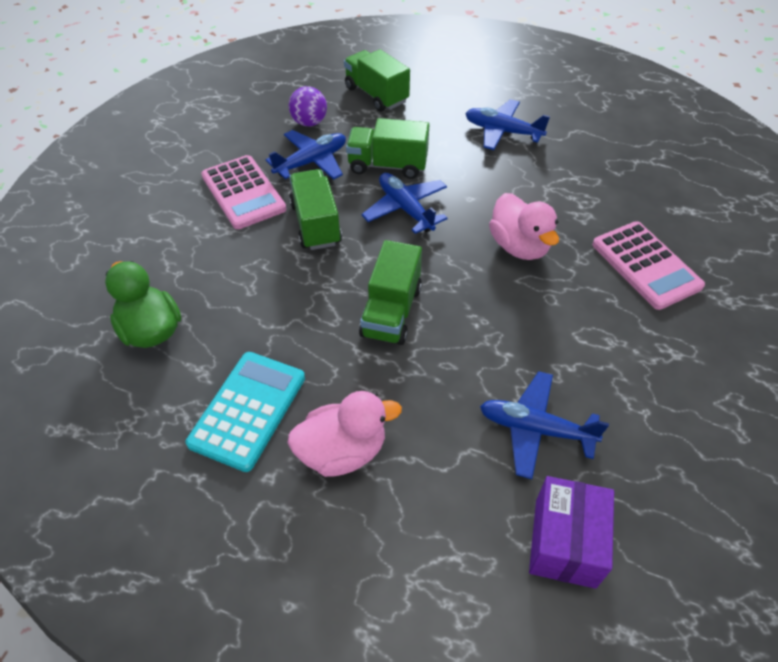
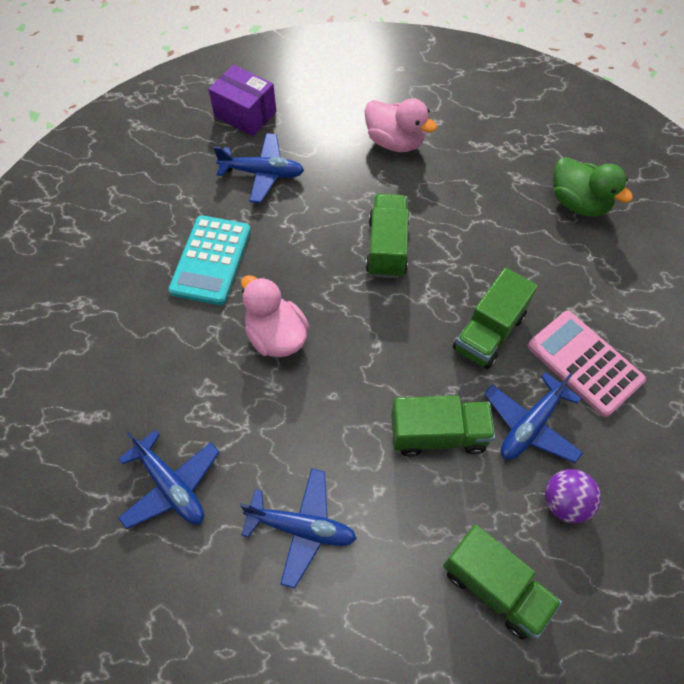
camera: 170 degrees right, 10 degrees up
(248, 410) = (470, 157): turquoise calculator -> turquoise calculator (211, 260)
(316, 224) = (489, 332): green truck -> green truck turned 60 degrees clockwise
(342, 451) = (395, 142): pink duck -> pink duck turned 120 degrees counterclockwise
(405, 209) = (401, 368): blue plane -> blue plane (171, 486)
(564, 542) = (245, 114): purple box -> purple box turned 60 degrees counterclockwise
(645, 265) = (151, 332): pink calculator -> none

